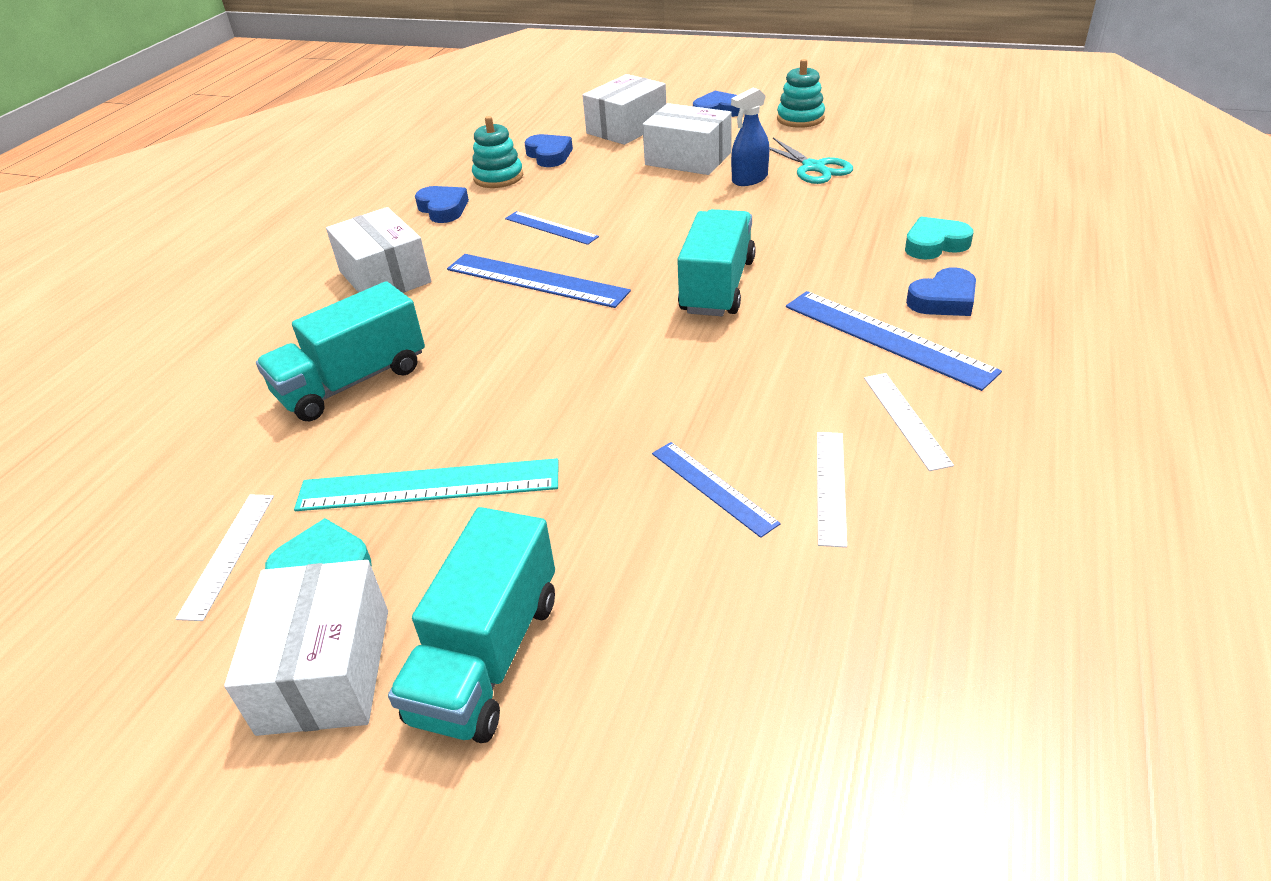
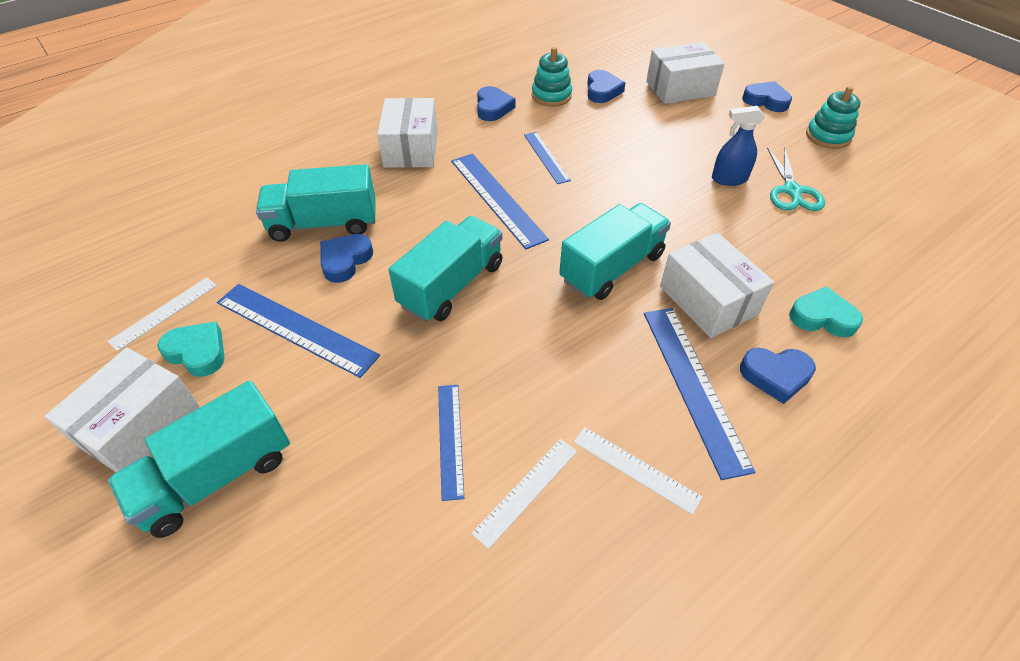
camera: 30 degrees right, 10 degrees up
(419, 402) = (345, 261): none -> blue heart
(428, 485) = (295, 329): turquoise ruler -> blue ruler
(570, 369) = (452, 285): none -> turquoise truck
(688, 159) = (699, 138): white box -> white box (708, 300)
(906, 419) = (635, 469): white ruler -> white ruler turned 75 degrees counterclockwise

